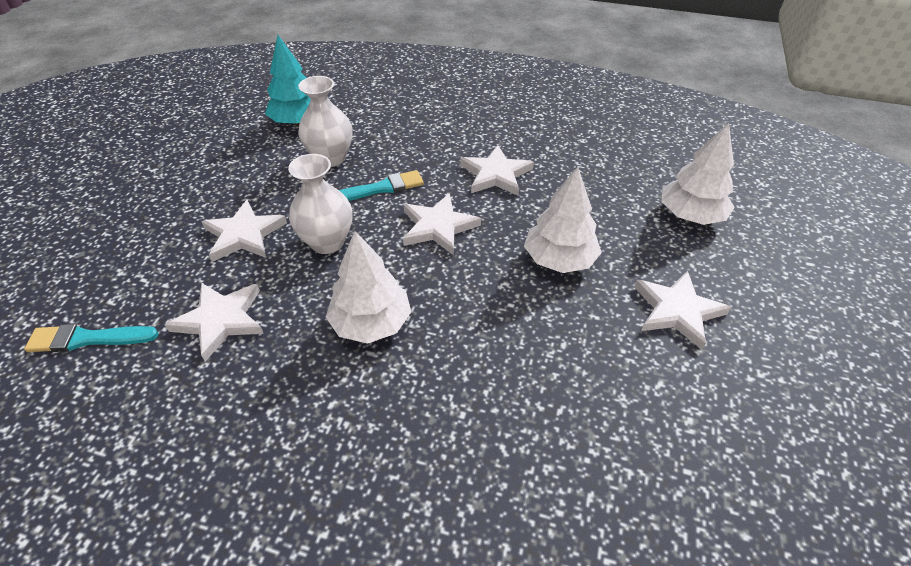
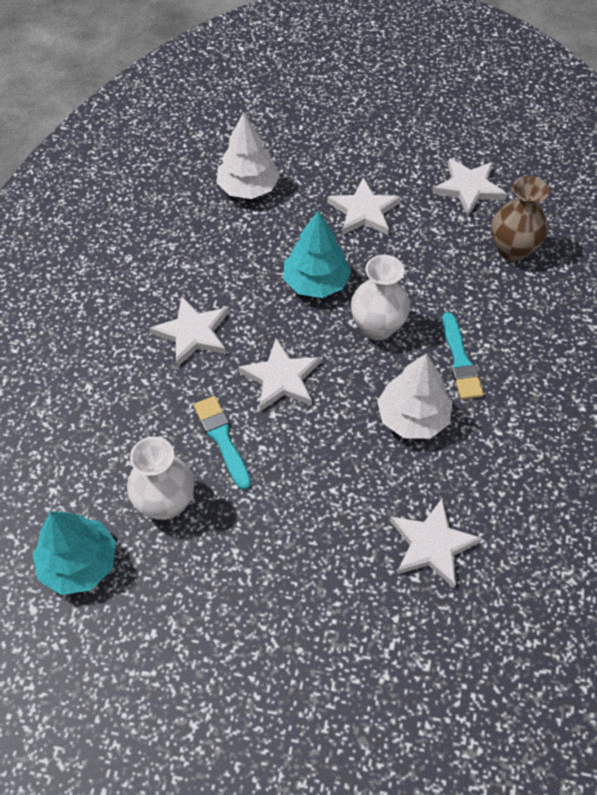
camera: 95 degrees left, 10 degrees up
(87, 339) = (477, 664): turquoise brush -> turquoise brush (460, 361)
(244, 234) = (311, 562): white star -> white star (469, 188)
(327, 242) = (314, 475): white vase -> white vase (377, 327)
(559, 259) = (316, 282): white tree -> turquoise tree
(635, 481) = (512, 250): none -> brown vase

